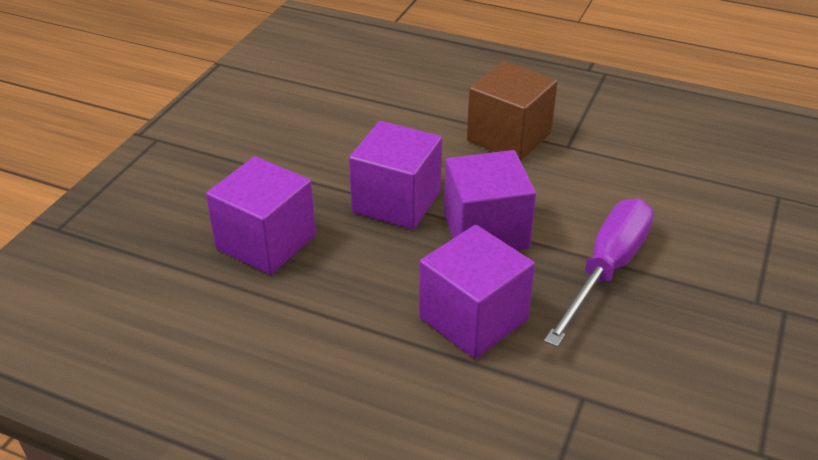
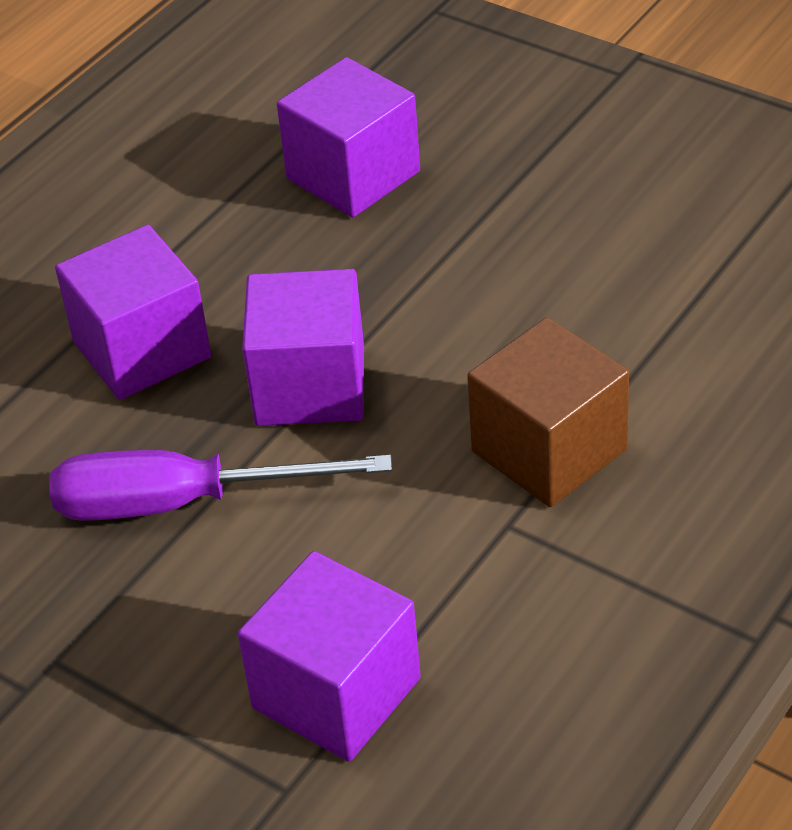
camera: 105 degrees right, 5 degrees up
(396, 201) = (406, 300): purple cube -> purple cube (336, 693)
(606, 270) = (182, 502): purple screwdriver -> purple screwdriver turned 135 degrees clockwise

